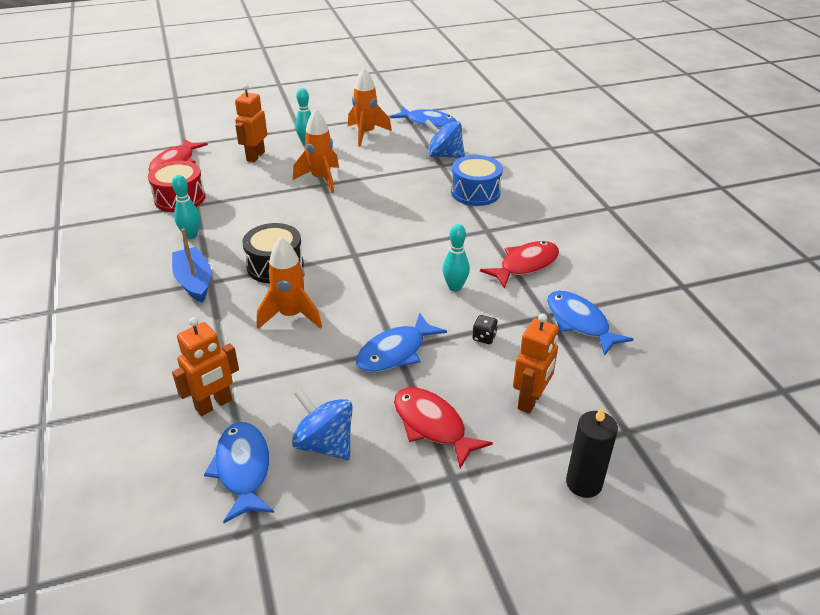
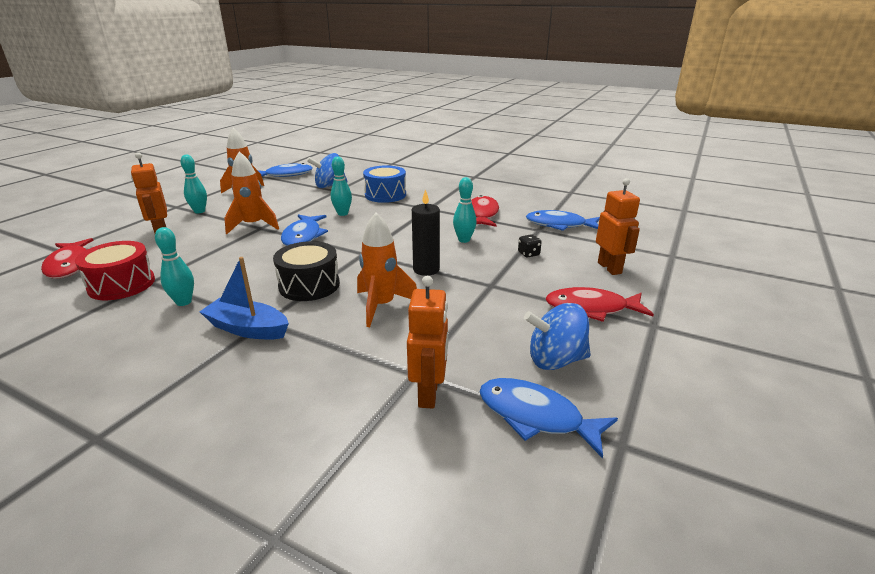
camera: 45 degrees left, 10 degrees down
(395, 352) = (495, 287): blue fish -> blue fish (303, 236)
(404, 199) = (342, 213): none -> turquoise bowling pin
(584, 483) = (704, 287): black candle -> black candle (426, 269)

